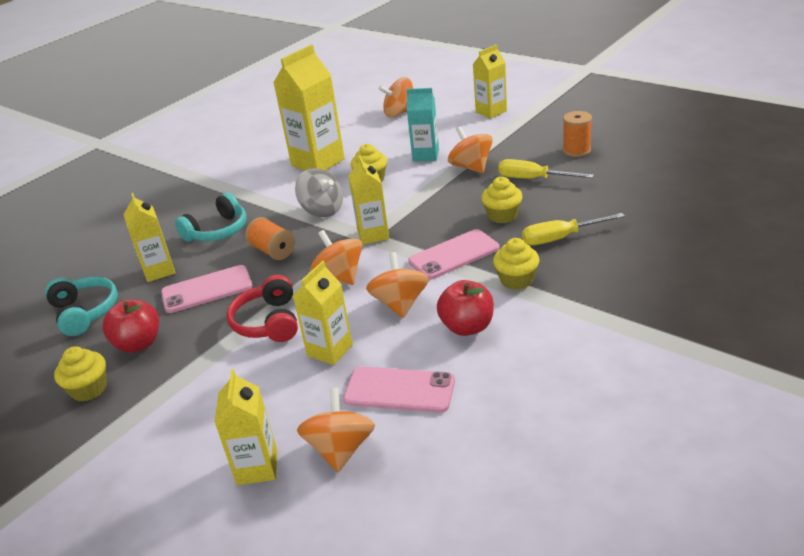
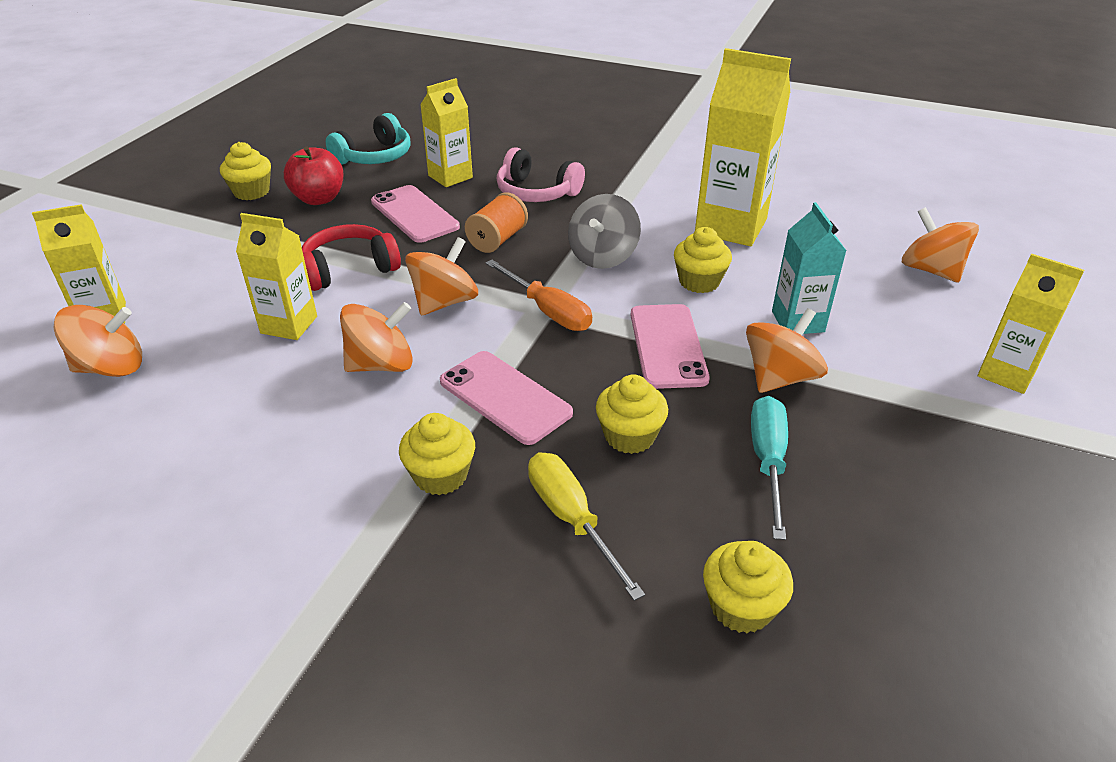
camera: 70 degrees right, 5 degrees up
(217, 231) = (536, 192): turquoise headphones -> pink headphones
(373, 234) = (548, 311): yellow carton -> orange screwdriver
(399, 390) = (201, 395): pink phone -> pink phone (667, 346)
(467, 327) = (323, 437): red apple -> none
(533, 179) = (767, 461): yellow screwdriver -> turquoise screwdriver
(576, 150) = (910, 515): orange spool -> none
(623, 198) = (741, 607): none -> yellow cupcake

